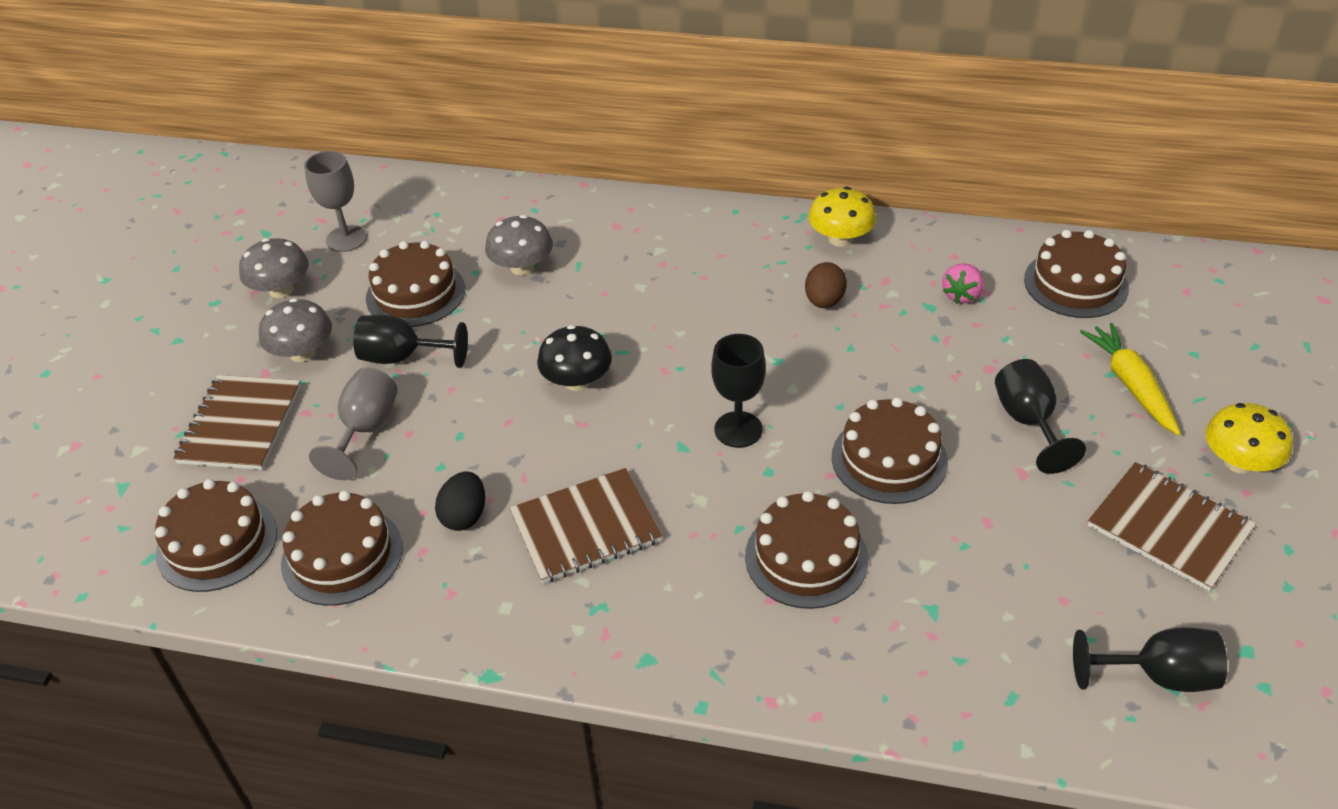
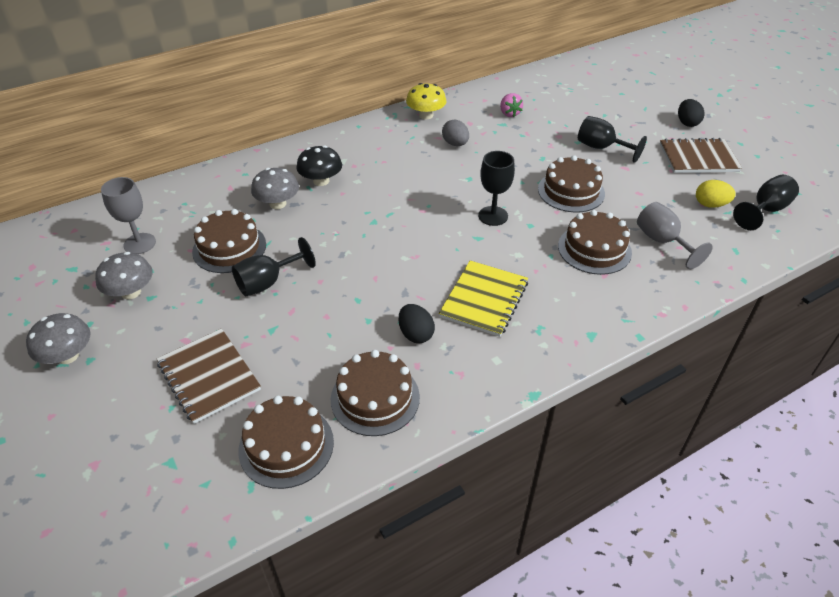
camera: 45 degrees left, 0 degrees up
(302, 353) = (197, 316): grey mushroom -> grey mushroom (68, 356)
(365, 430) = (297, 330): grey goblet -> grey goblet (662, 242)
(577, 381) = (385, 239): black mushroom -> black mushroom (321, 181)
(585, 528) = (484, 299): brown notebook -> yellow notebook
(824, 301) = (455, 144): brown egg -> grey egg
(1076, 284) = (546, 88): brown cake -> none
(1076, 609) = (710, 204): none -> yellow egg
(1130, 385) = (616, 115): yellow carrot -> none
(1239, 462) = (687, 123): yellow mushroom -> black egg

